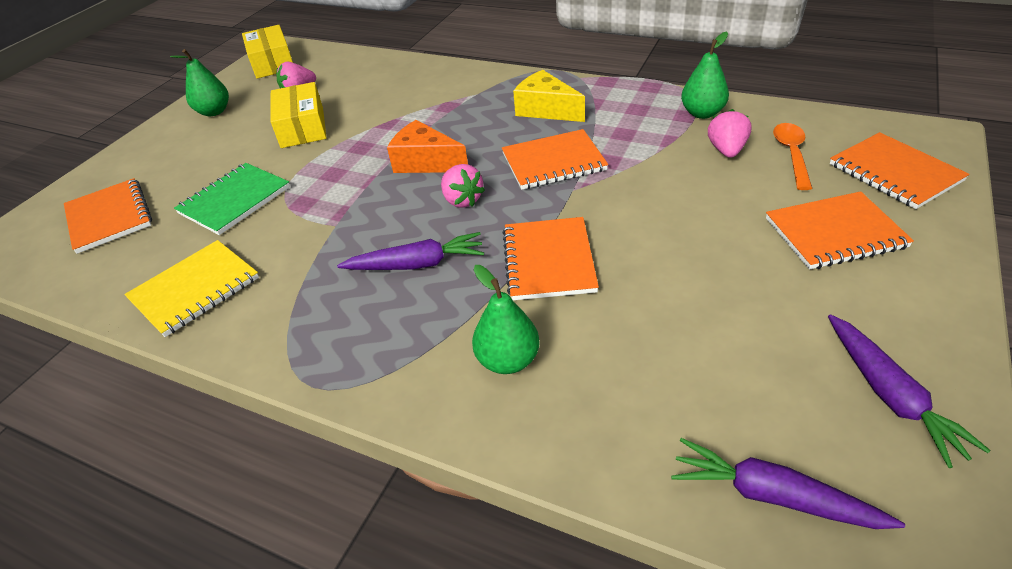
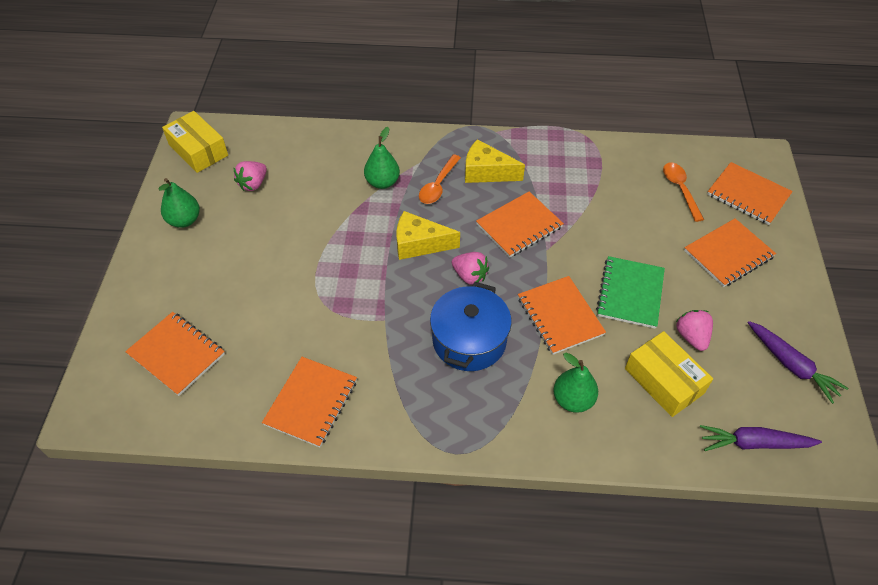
camera: 25 degrees left, 10 degrees up
(195, 289) = (311, 402): yellow notebook -> orange notebook
(234, 200) = (280, 314): green notebook -> green notebook (630, 293)
(302, 127) = (286, 225): yellow box -> yellow box (664, 381)
(417, 264) = (469, 340): purple carrot -> blue pot
(426, 162) = (419, 244): orange cheese -> yellow cheese
(483, 114) = (438, 185): none -> orange spoon
(702, 113) = (605, 158): green pear -> green pear (382, 182)
(726, 150) = (636, 193): pink strawberry -> pink strawberry (691, 336)

